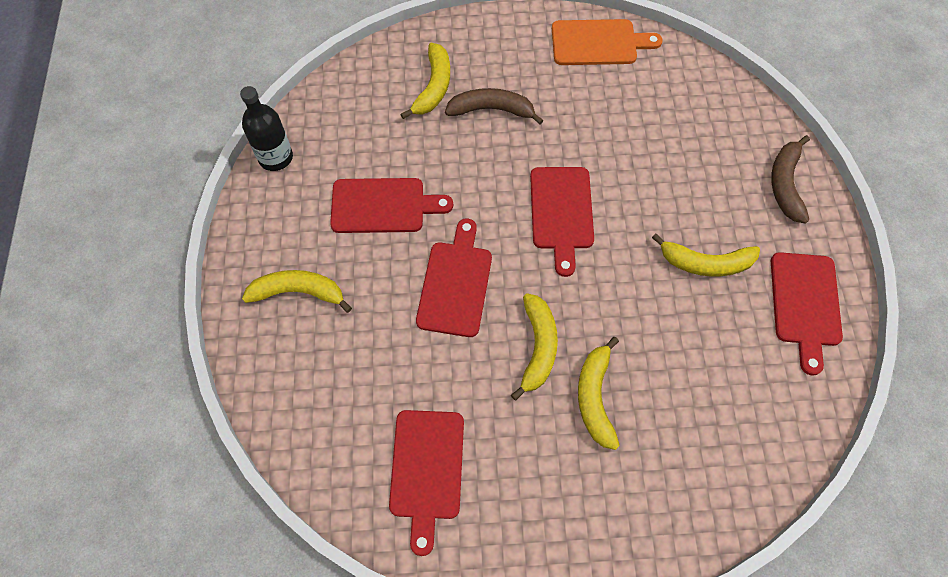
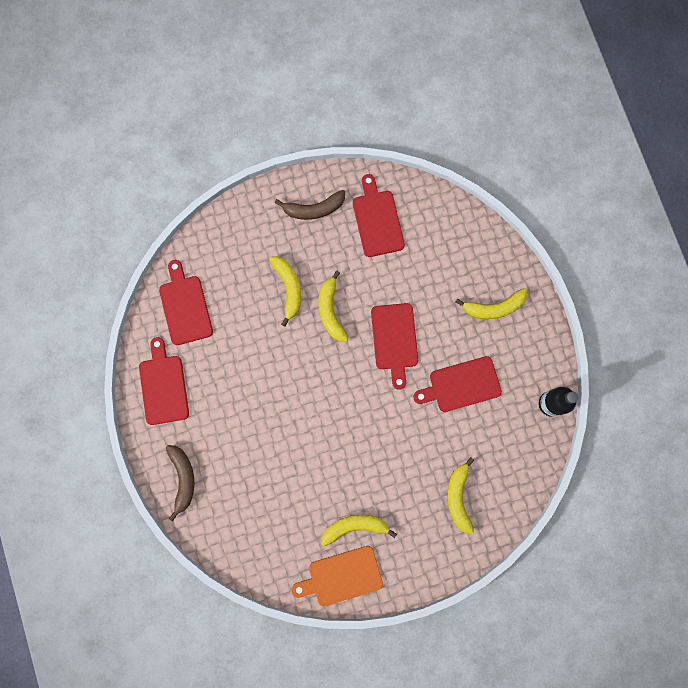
camera: 165 degrees right, 15 degrees up
(491, 110) = (408, 487): brown banana -> brown banana (314, 209)
(561, 212) = (337, 412): red cutting board -> red cutting board (185, 307)
(706, 263) = (232, 399): yellow banana -> yellow banana (354, 527)

